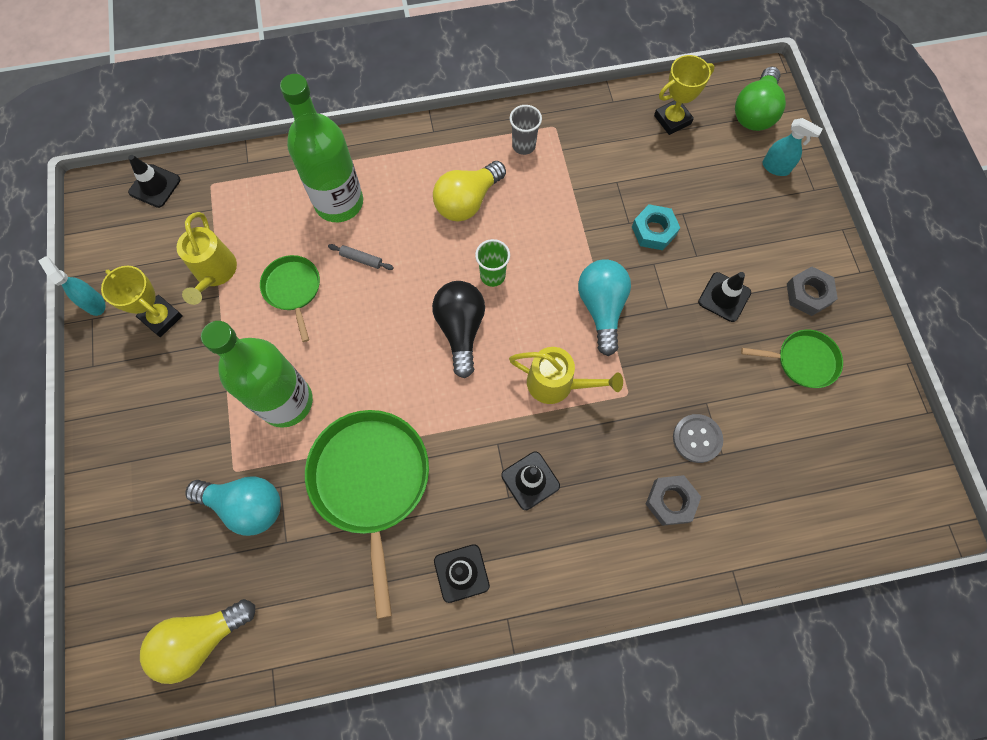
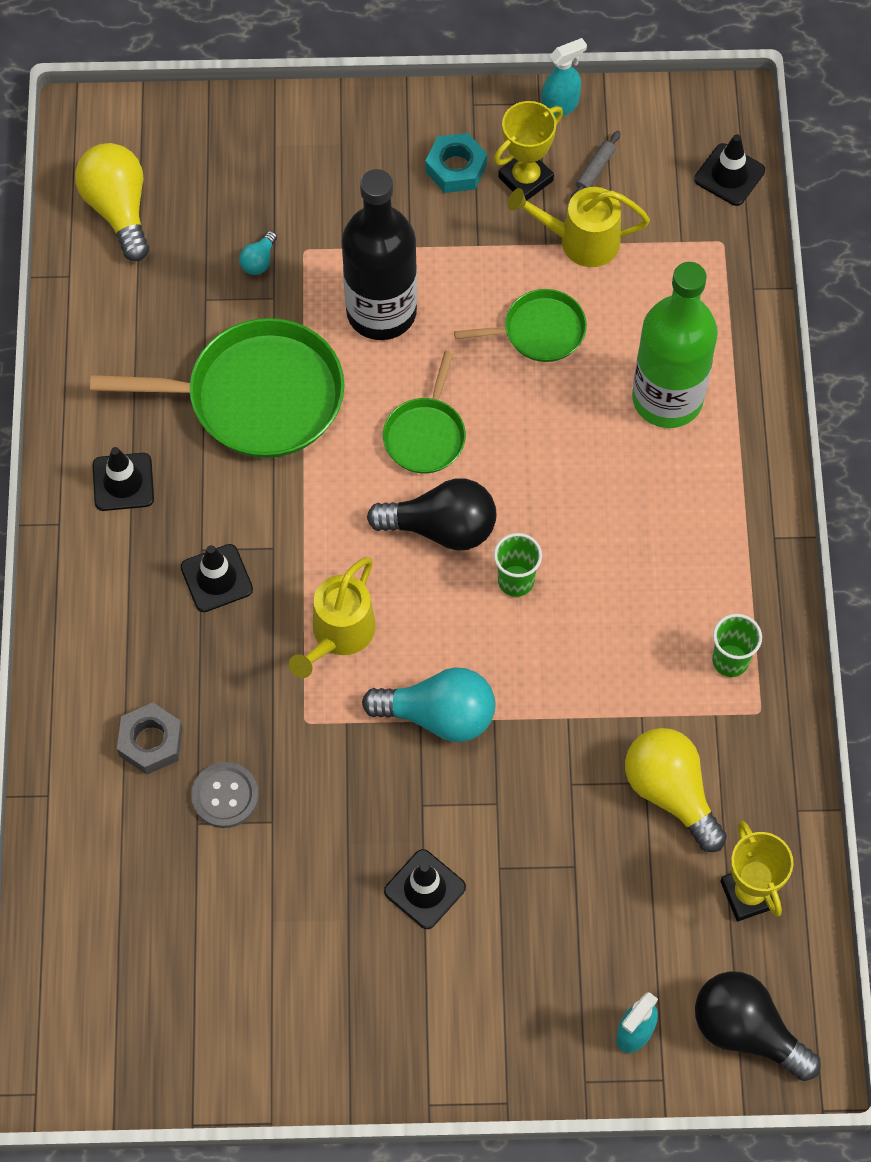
camera: 100 degrees right, 5 degrees down
(246, 505) = (259, 261): turquoise light bulb -> turquoise light bulb, size x0.45
(286, 402) = (381, 312): green bottle -> black bottle
(361, 259) = (571, 418): grey rolling pin -> grey rolling pin (595, 170)
(467, 201) = (643, 566): yellow light bulb -> yellow light bulb (670, 792)
(523, 145) = (730, 660): grey cup -> green cup
(654, 231) = (551, 816): turquoise nut -> turquoise nut (456, 168)
(755, 112) = (746, 1031): green light bulb -> black light bulb
(803, 361) = (305, 972): green pan -> green pan (425, 435)
(808, 294) = (407, 1013): grey nut -> none

